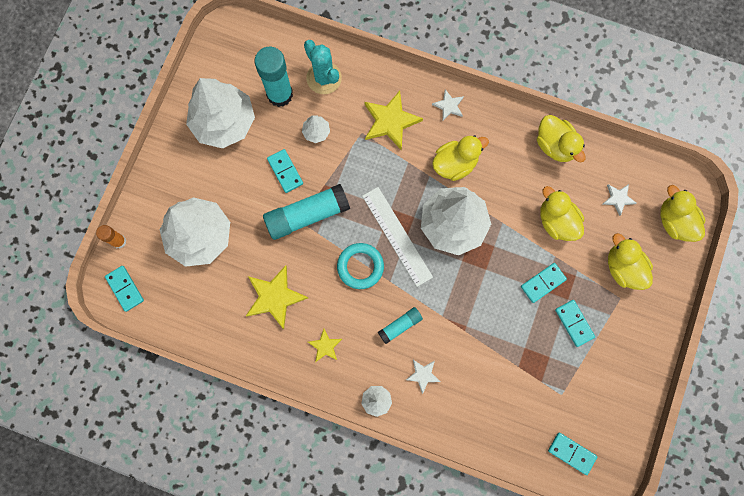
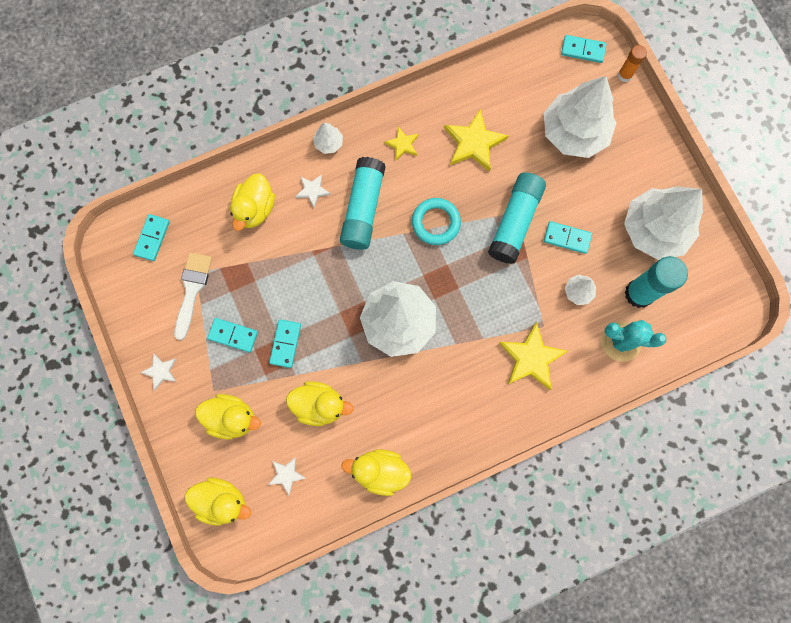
camera: 135 degrees right, 0 degrees up
(397, 236) = (432, 271): white ruler -> none
(400, 326) = (363, 208): turquoise glue stick -> turquoise glue stick, size x1.89
(449, 106) = (499, 419): white star -> white star (160, 371)
(455, 164) = (445, 373): yellow duck -> yellow duck (255, 209)
(571, 453) = (152, 238): turquoise domino -> turquoise domino turned 60 degrees counterclockwise
(575, 384) = (192, 290): none -> white brush

